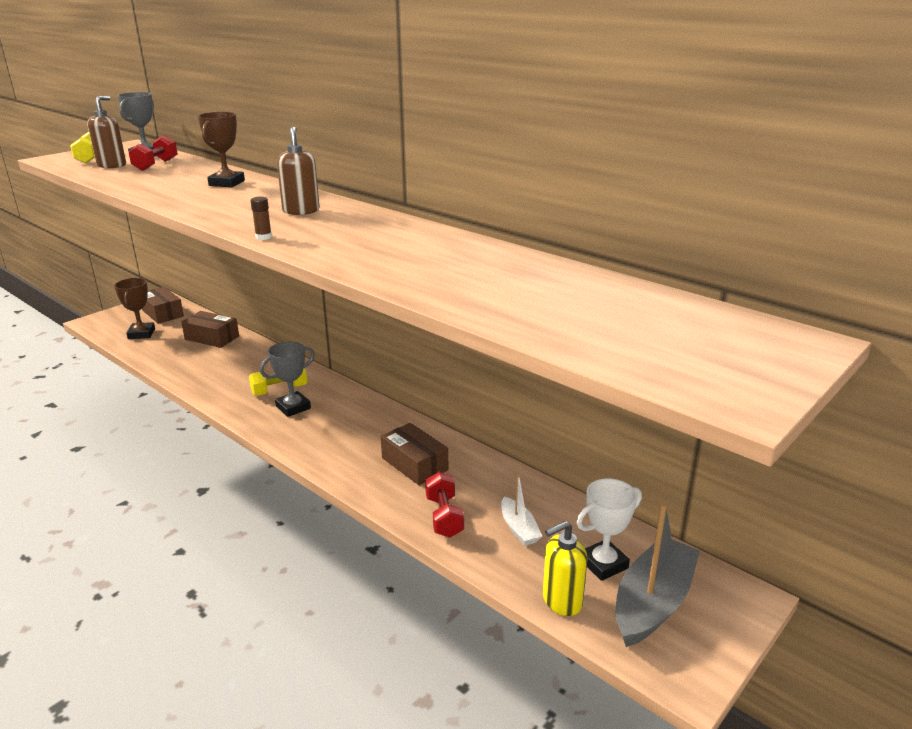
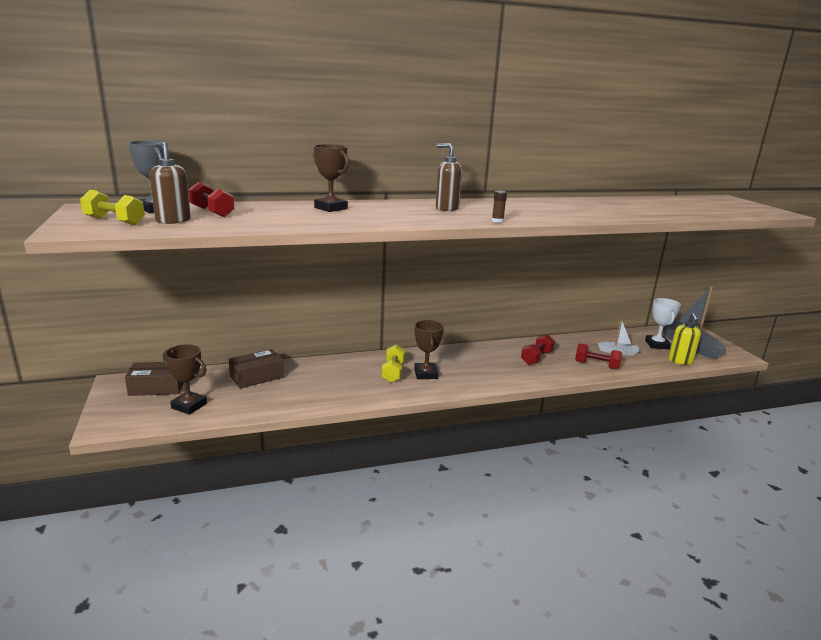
camera: 60 degrees left, 5 degrees down
(293, 407) = (425, 374): grey trophy -> brown trophy
(414, 464) = (536, 358): brown box -> red dumbbell

